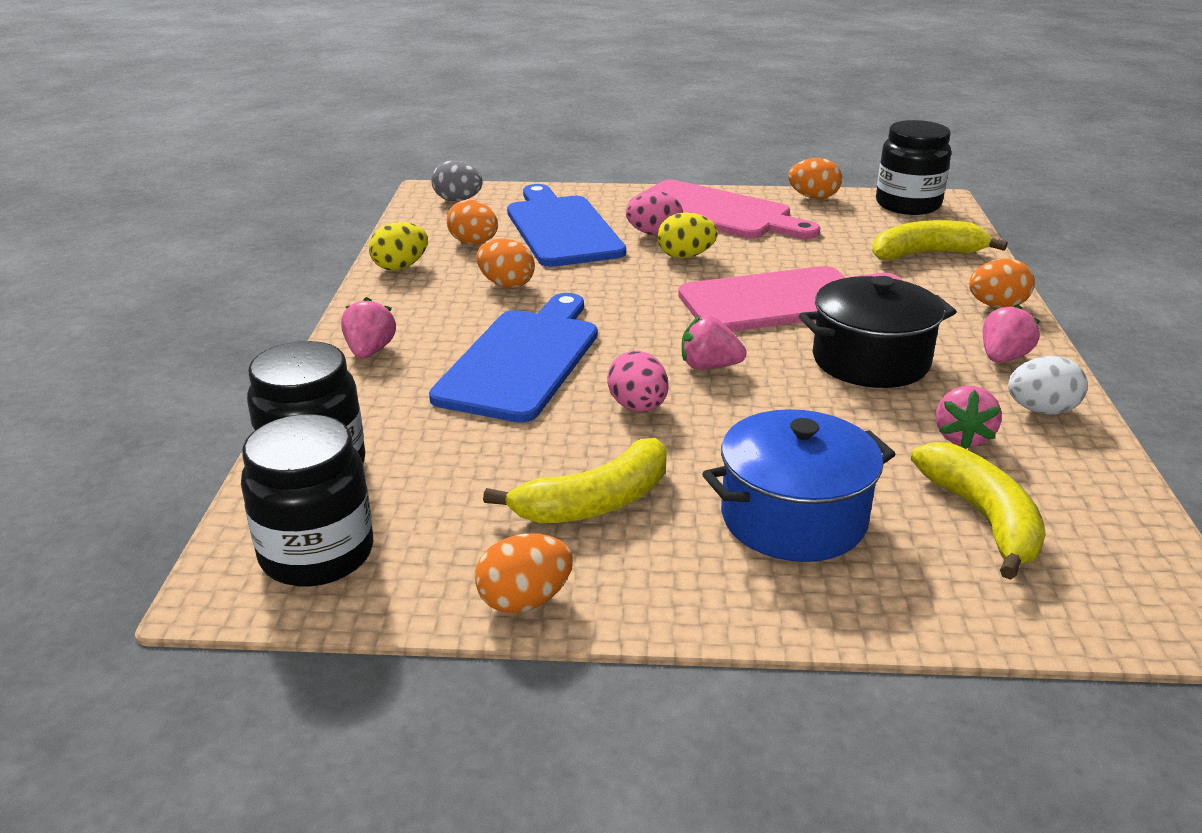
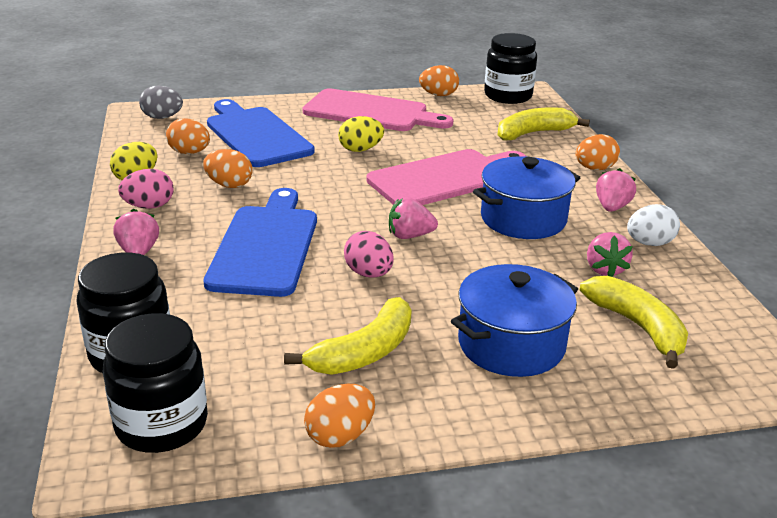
camera: 15 degrees left, 0 degrees up
(654, 234) = (330, 133): pink egg -> pink egg (149, 206)
(870, 361) = (523, 219): black pot -> blue pot

